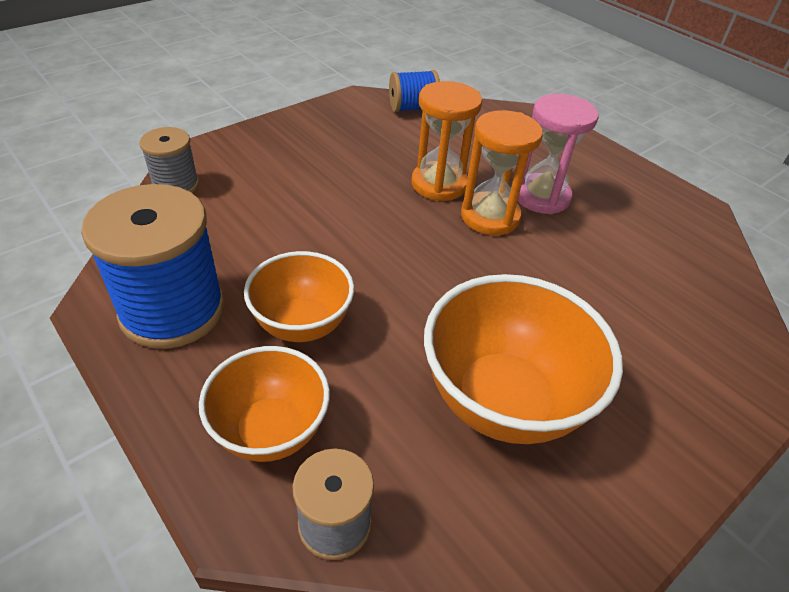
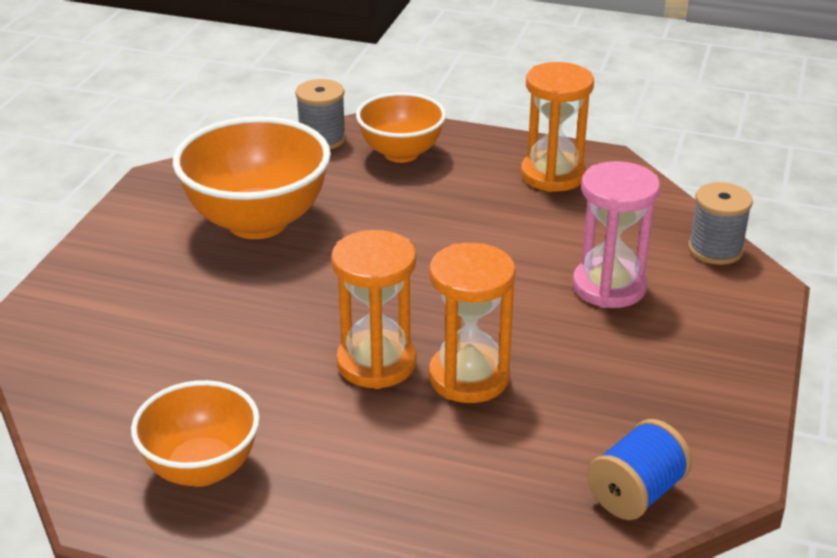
camera: 150 degrees right, 10 degrees down
(173, 310) = (552, 175): blue spool -> orange hourglass
(302, 324) = (450, 204): orange bowl -> orange bowl (202, 469)
(541, 196) = (333, 420): pink hourglass -> pink hourglass (609, 286)

